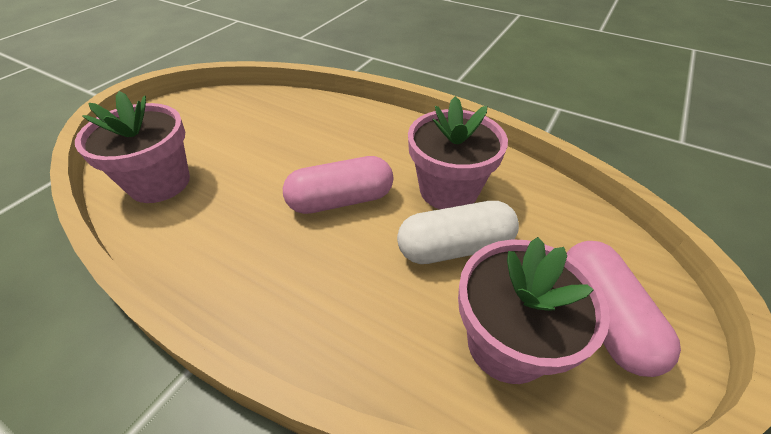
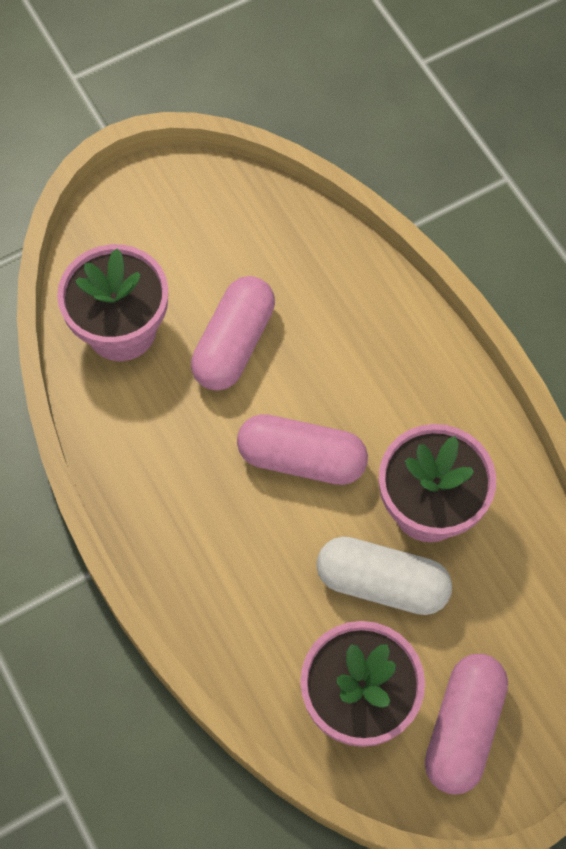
camera: 30 degrees right, 20 degrees up
(253, 161) = (233, 344): none -> pink capsule

